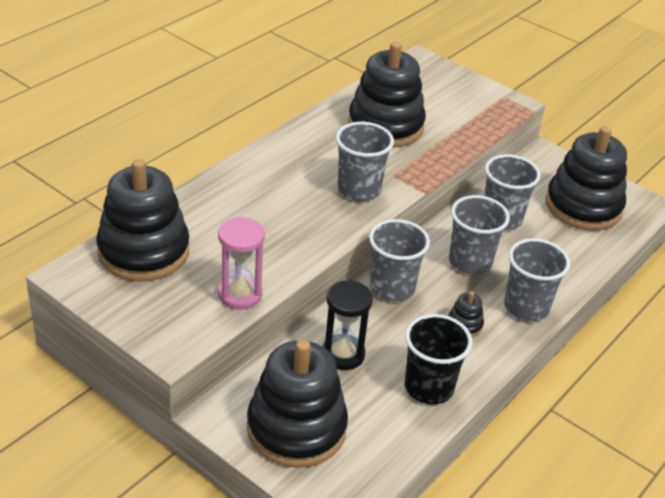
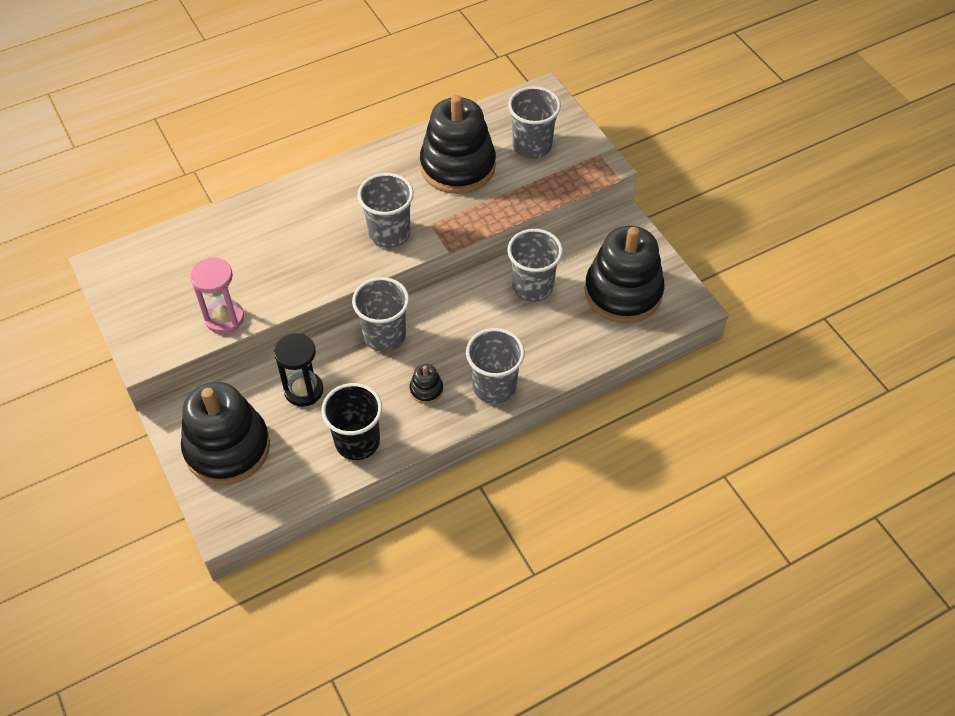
camera: 25 degrees right, 15 degrees up
(143, 251) = (170, 256): black stacking toy -> none
(470, 262) = (472, 326): grey cup -> grey cup (532, 146)

